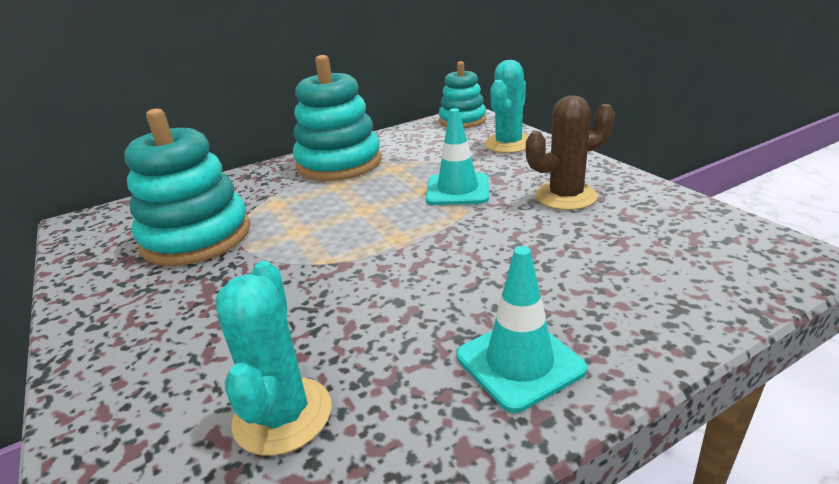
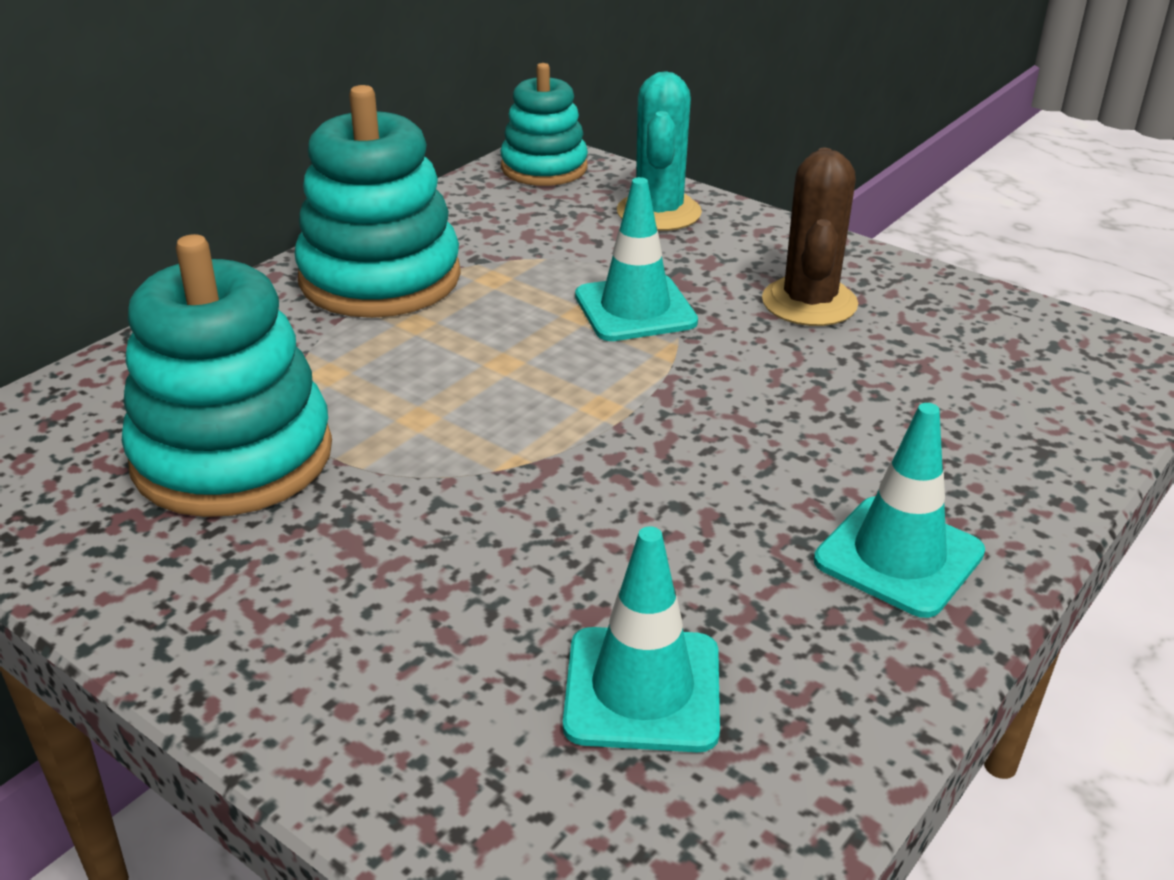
camera: 25 degrees left, 5 degrees up
(282, 415) = (642, 689): turquoise cactus -> turquoise traffic cone
(565, 196) = (809, 302): brown cactus -> brown cactus turned 45 degrees counterclockwise

